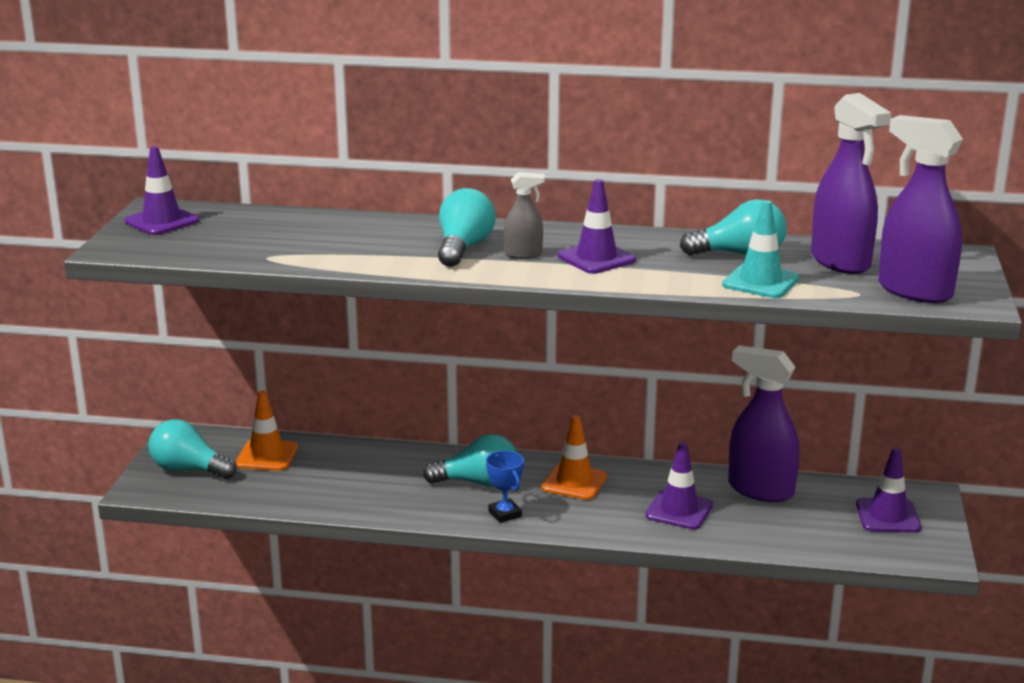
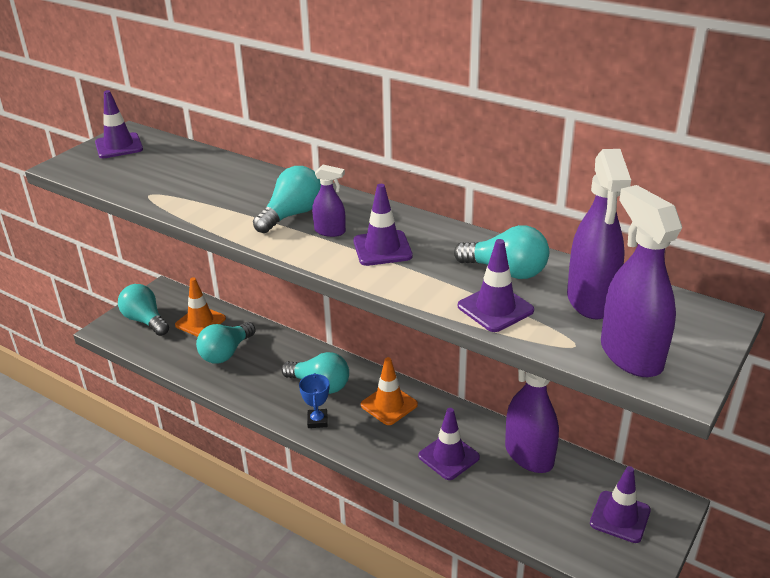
camera: 25 degrees right, 10 degrees up
(331, 478) = (226, 353): none -> turquoise light bulb
(523, 254) = (330, 231): grey spray bottle -> purple spray bottle
(760, 282) = (495, 308): turquoise traffic cone -> purple traffic cone

